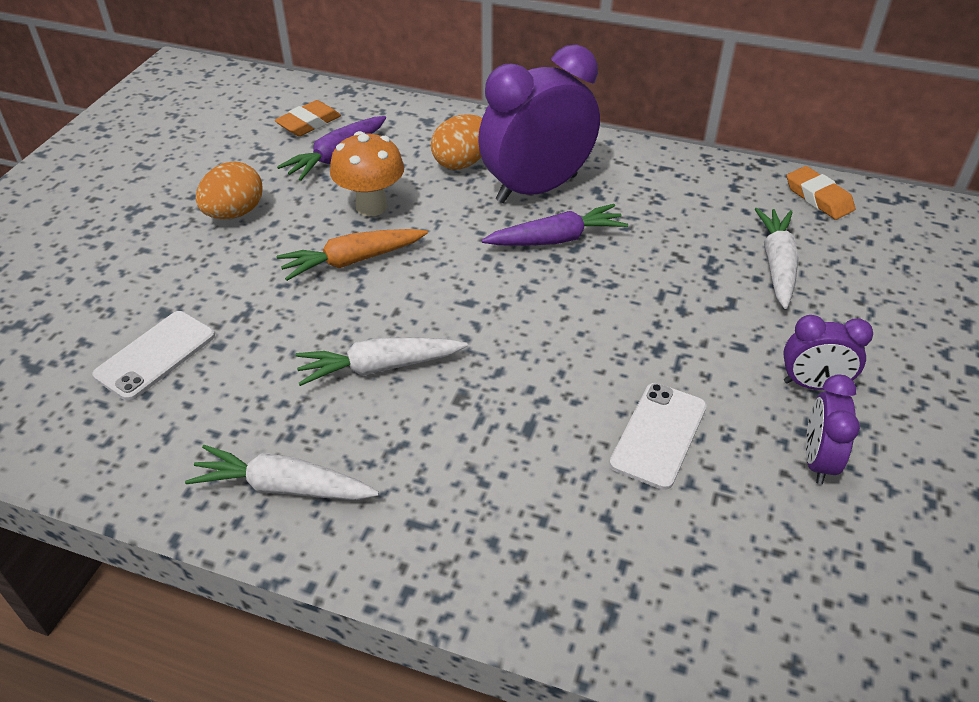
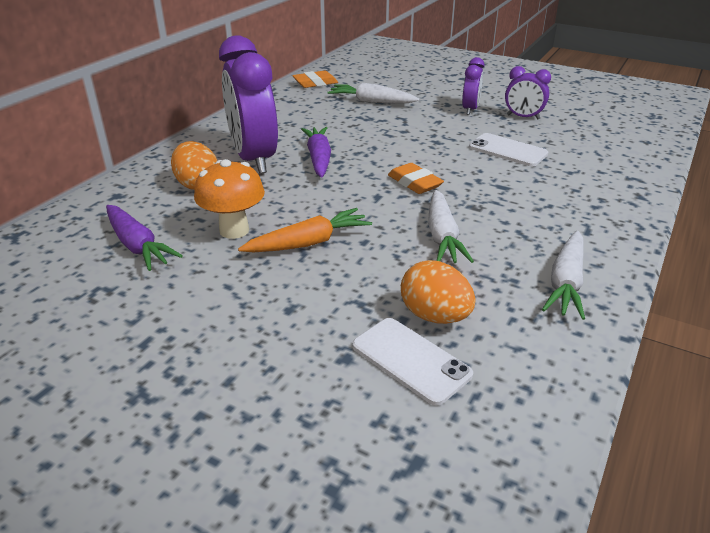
camera: 80 degrees left, 10 degrees down
(234, 213) = (197, 311): orange egg -> orange egg (435, 316)
(309, 123) = (60, 260): orange eraser -> orange eraser (414, 183)
(352, 261) = (308, 243): orange carrot -> orange carrot turned 105 degrees counterclockwise

